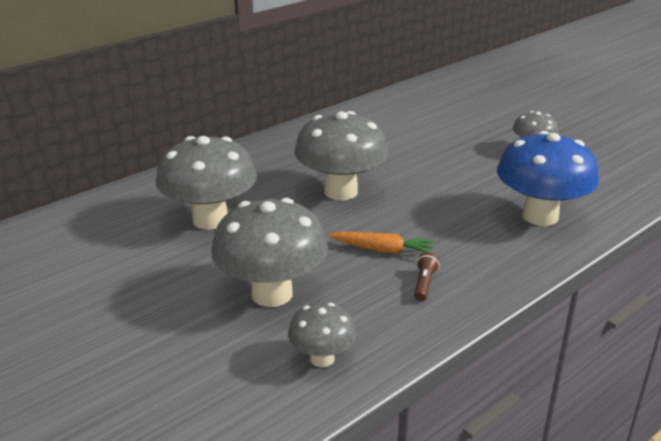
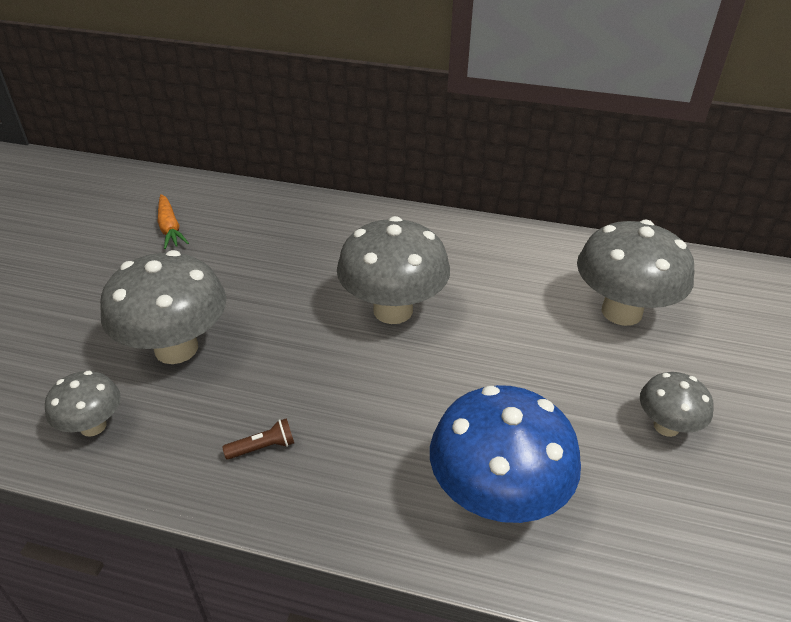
camera: 55 degrees right, 10 degrees up
(210, 220) = (269, 258): grey mushroom -> grey mushroom (621, 312)
(383, 250) = (305, 388): orange carrot -> orange carrot (170, 228)

